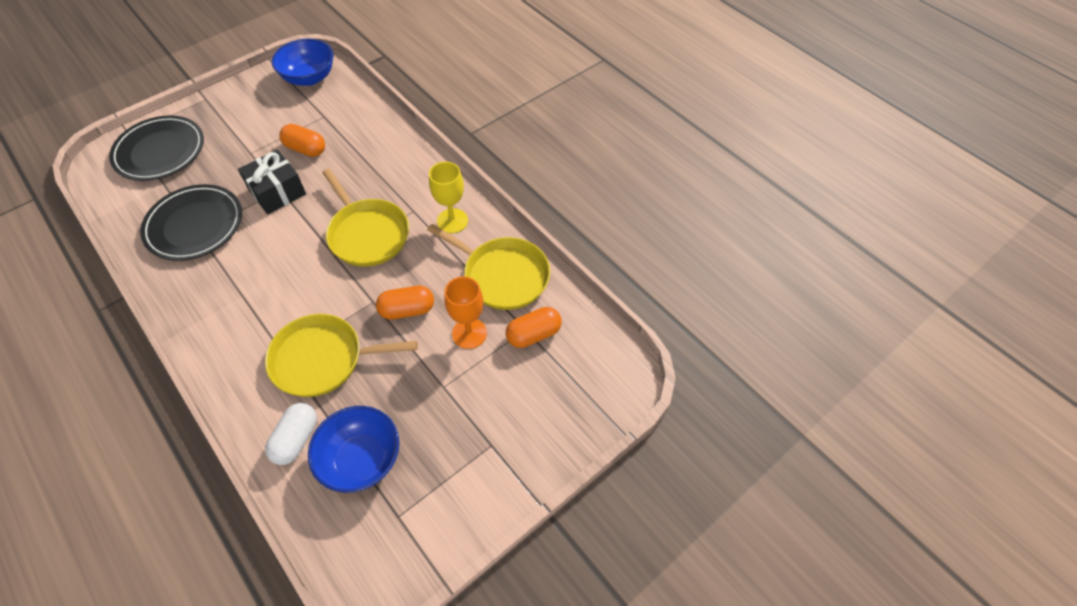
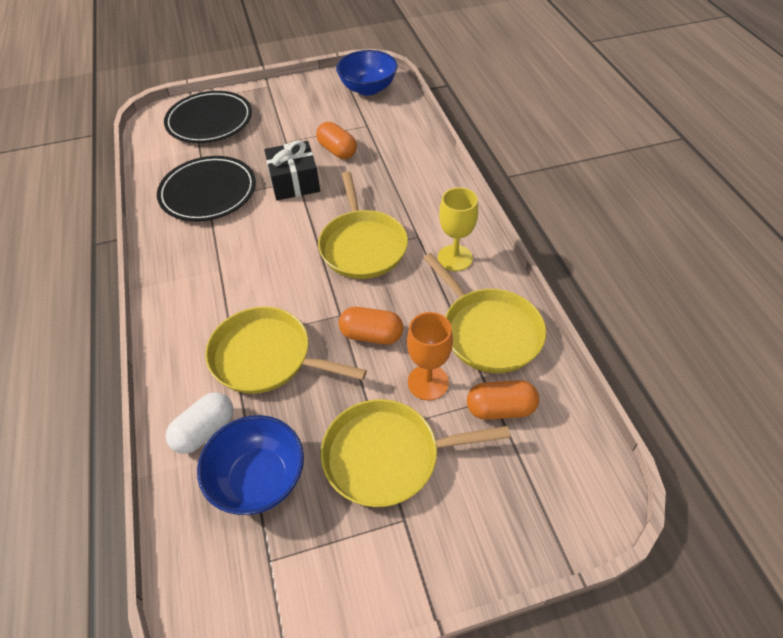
camera: 25 degrees right, 5 degrees down
(459, 403) = (387, 456): none -> yellow pan

